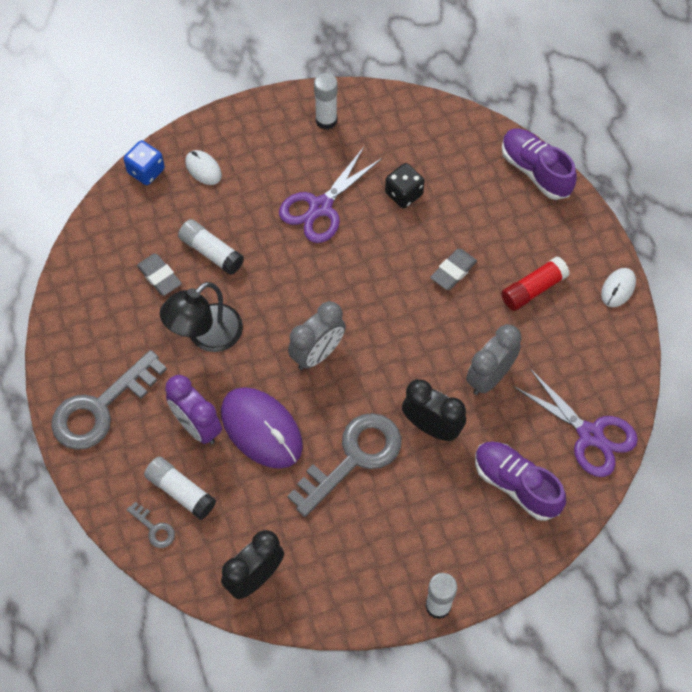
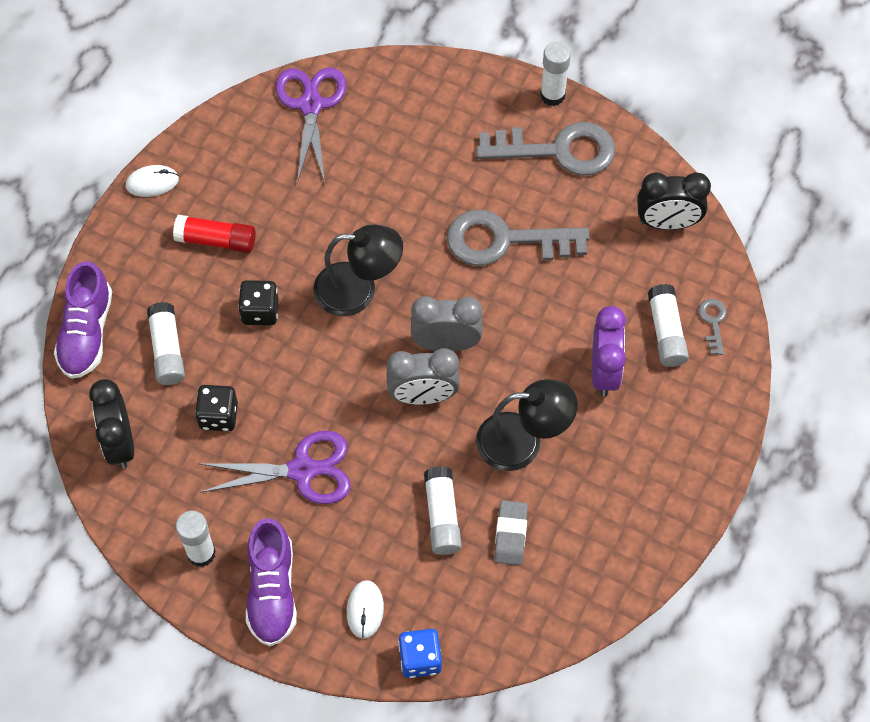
camera: 135 degrees left, 0 degrees up
(101, 407) = (671, 458): grey key -> grey key (557, 150)
(261, 429) = (554, 324): purple mouse -> none
(410, 338) = (358, 290): none -> black lamp
(432, 427) = (419, 211): black clock -> black clock (120, 443)
(453, 271) = (260, 311): grey eraser -> black dice
(478, 202) = (167, 350): none -> white glue stick
(489, 377) = (333, 207): grey clock -> grey clock (423, 396)
(516, 485) = (405, 120): purple shoe -> purple shoe (272, 591)

